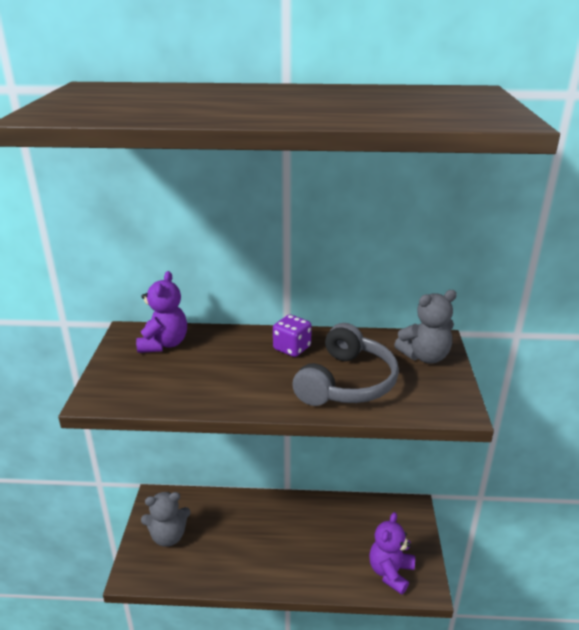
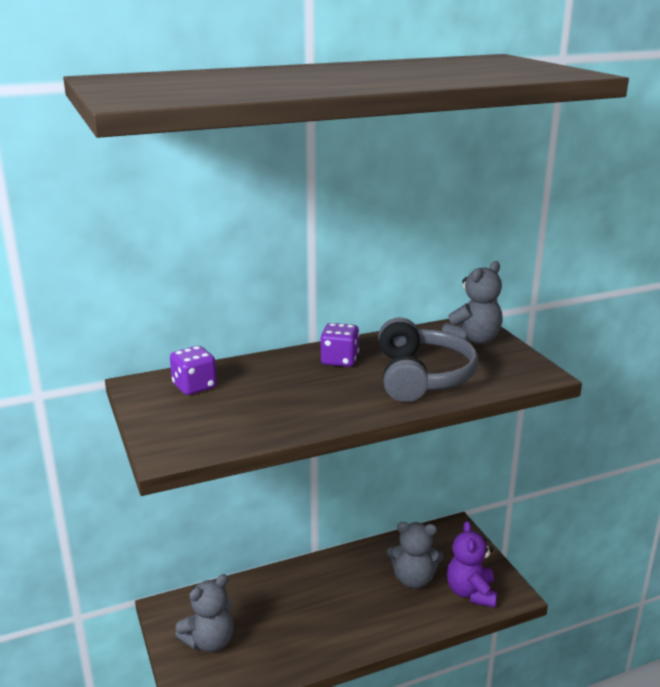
camera: 25 degrees left, 5 degrees down
(164, 344) = (194, 386): purple teddy bear -> purple dice
(349, 542) = (413, 579): none -> grey teddy bear

